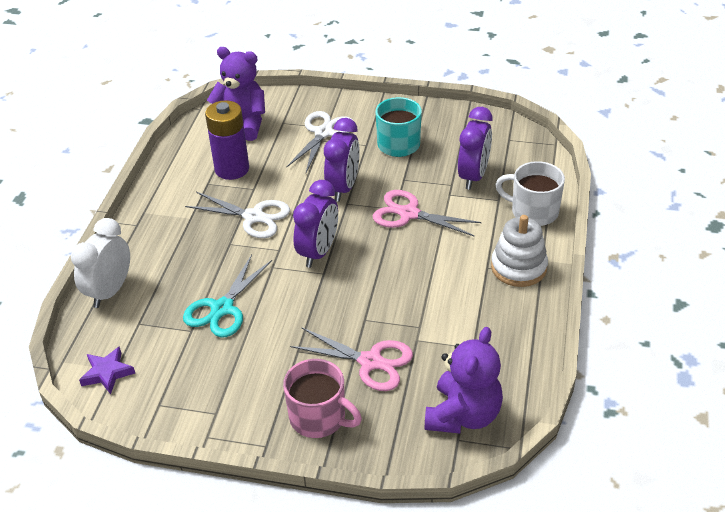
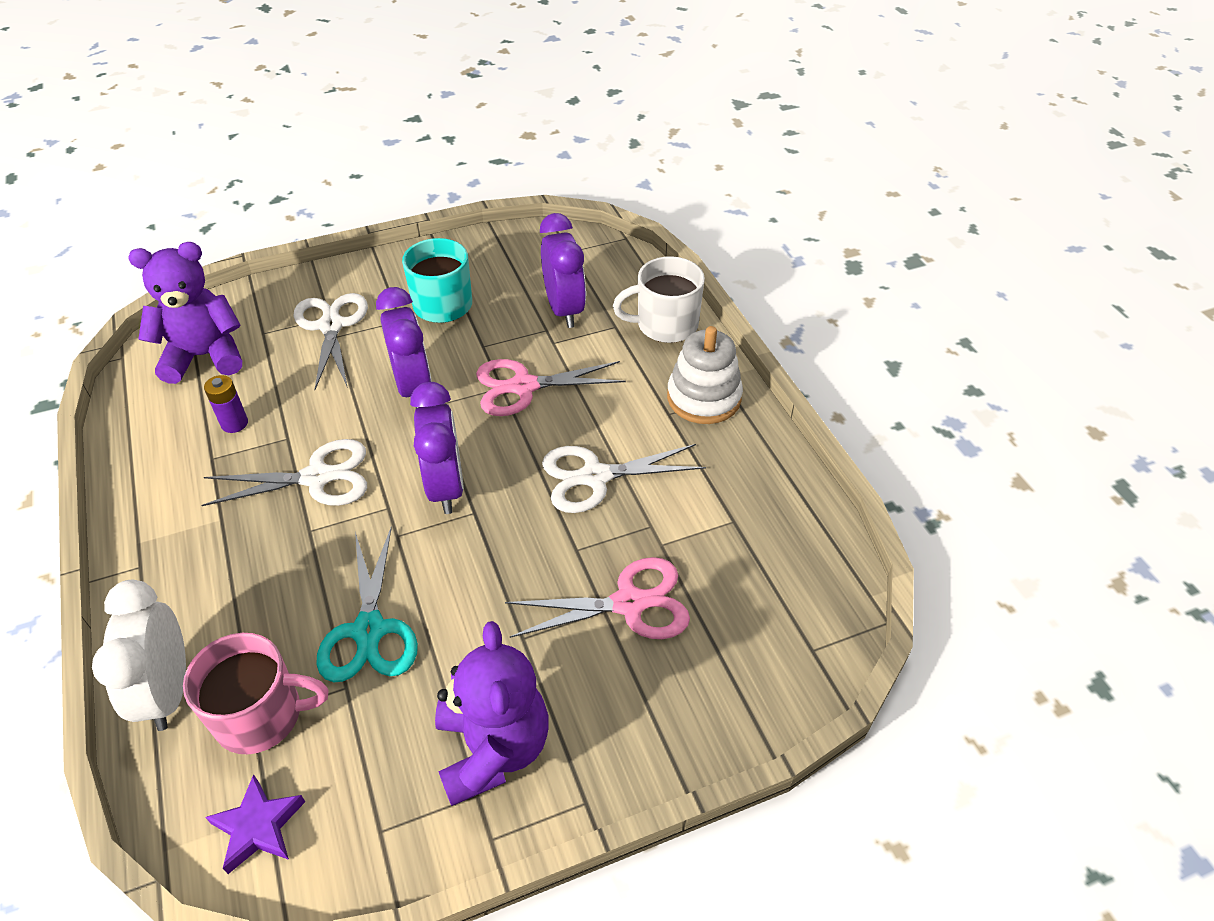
camera: 35 degrees left, 5 degrees up
(232, 169) = (234, 423): purple battery -> purple battery, size x0.50
(319, 418) = (625, 718): pink mug -> pink mug (261, 715)
(409, 284) = (595, 477): none -> white scissors
(463, 415) = (793, 615): purple teddy bear -> purple teddy bear (493, 749)

